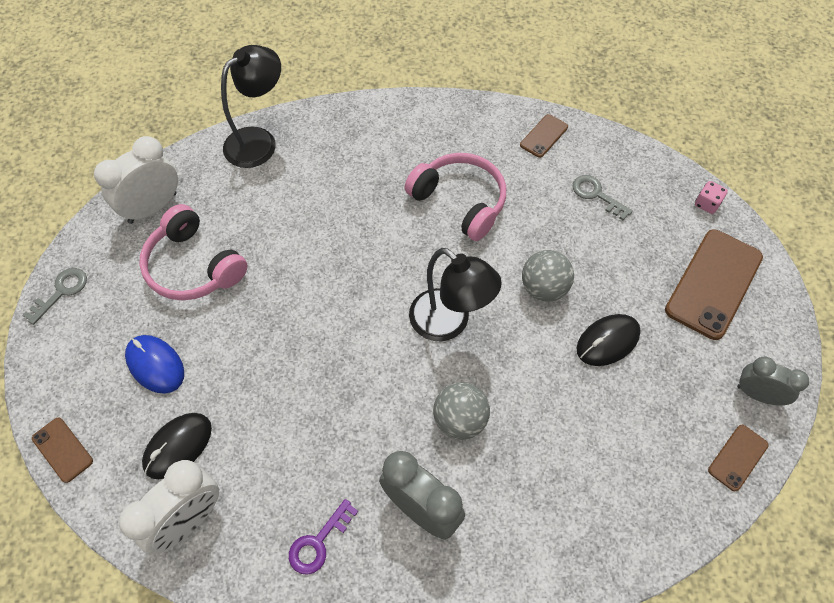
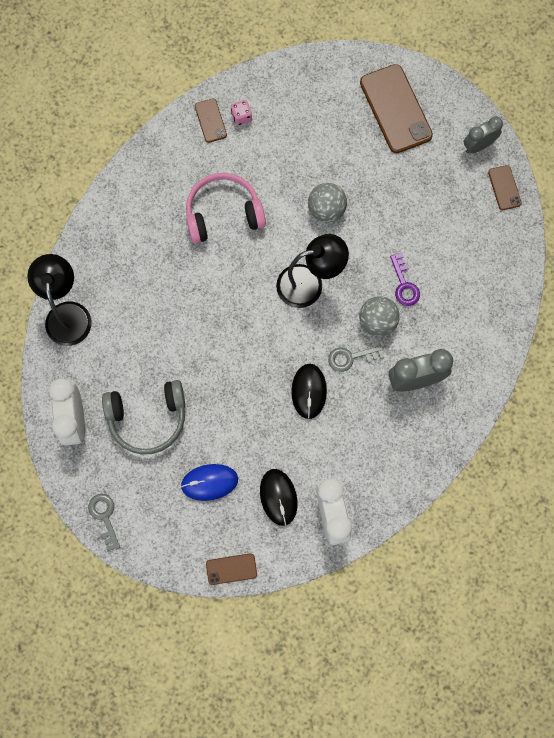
camera: 55 degrees left, 15 degrees up
(193, 266) = (147, 418): pink headphones -> grey headphones
(319, 542) = (395, 448): purple key -> purple key (404, 284)
(596, 195) = (283, 125): grey key -> grey key (351, 357)
(607, 341) = (388, 200): black mouse -> black mouse (309, 391)
(707, 204) = (339, 64): pink dice -> pink dice (241, 117)

